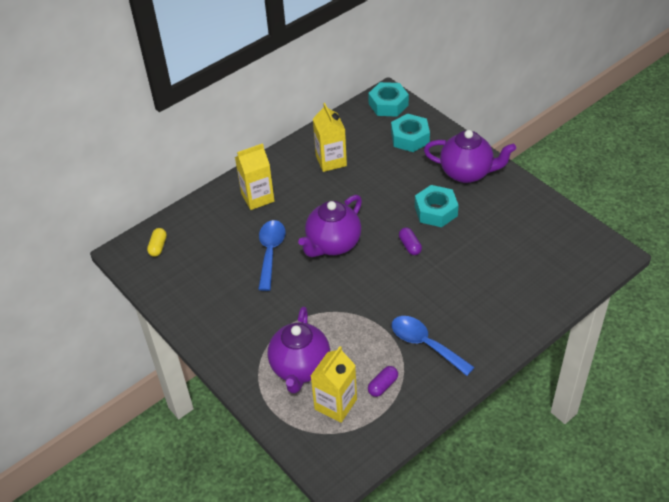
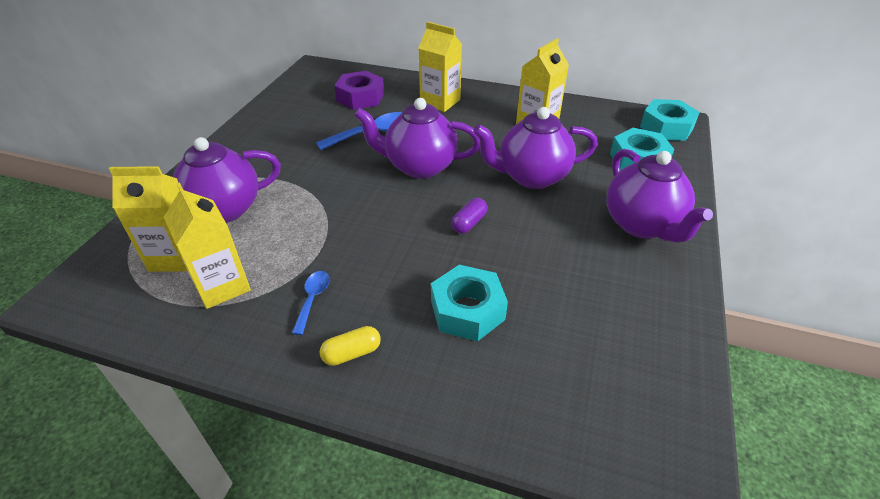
camera: 55 degrees right, 5 degrees down
(158, 246) = (332, 78): yellow capsule -> yellow capsule (352, 353)
(208, 241) = (360, 97): none -> purple nut
(383, 385) = (222, 286): purple capsule -> yellow carton
(388, 195) = (531, 177): none -> purple teapot
(425, 344) = (313, 299): blue spoon -> blue spoon, size x0.55
(435, 211) = (547, 223): turquoise nut -> turquoise nut (467, 310)

